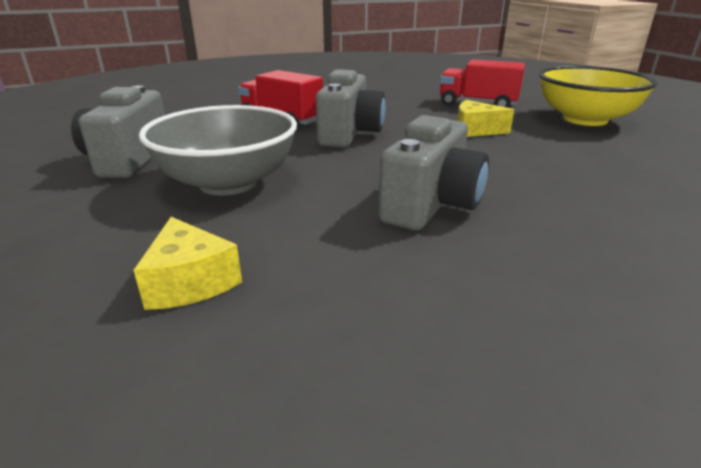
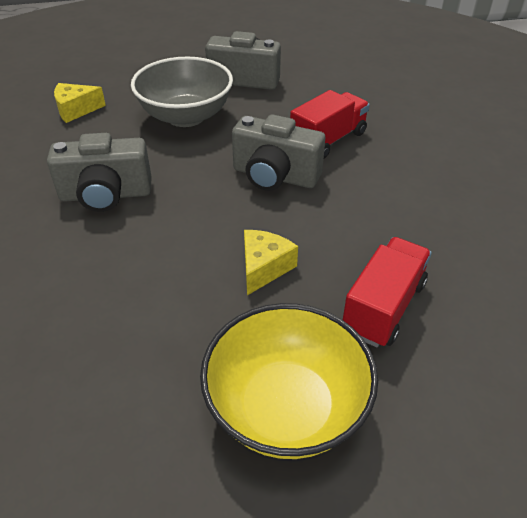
camera: 100 degrees right, 15 degrees up
(431, 205) = (106, 195): grey camera -> grey camera turned 45 degrees counterclockwise

